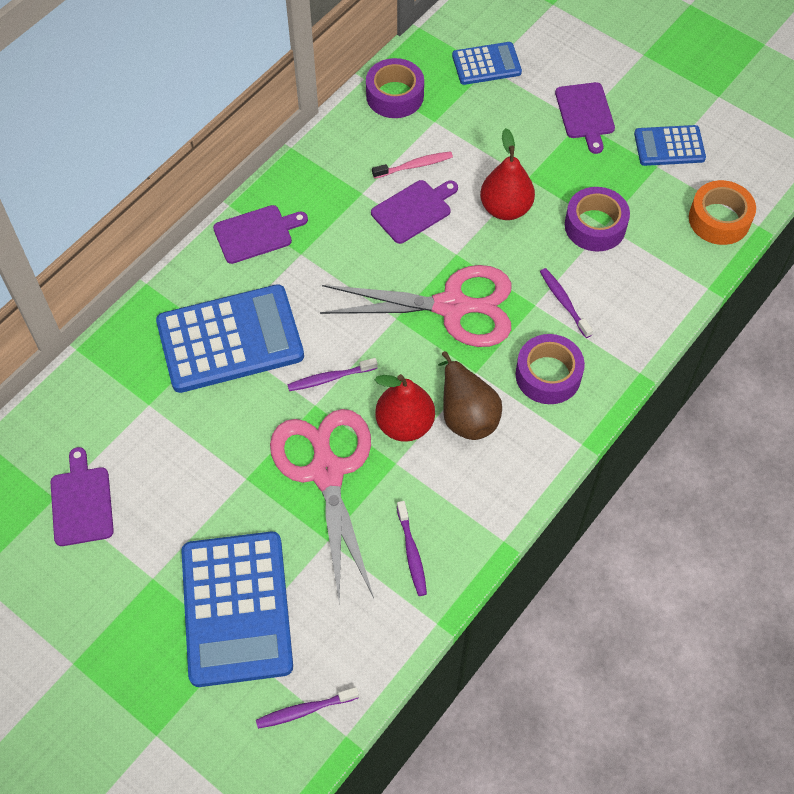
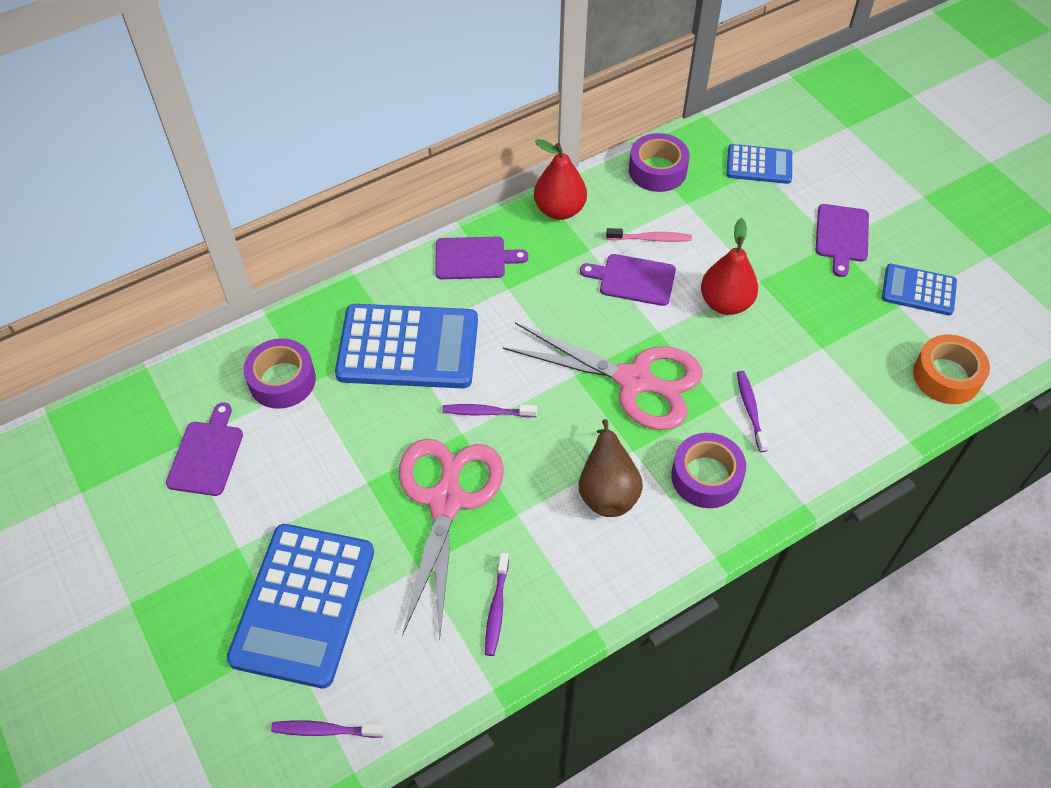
camera: 20 degrees right, 5 degrees down
(405, 424) = (541, 479): red pear -> red pear (559, 210)
(414, 210) = (633, 279): purple cutting board -> purple cutting board turned 150 degrees counterclockwise
(595, 226) = (811, 345): purple tape -> purple tape (282, 380)

